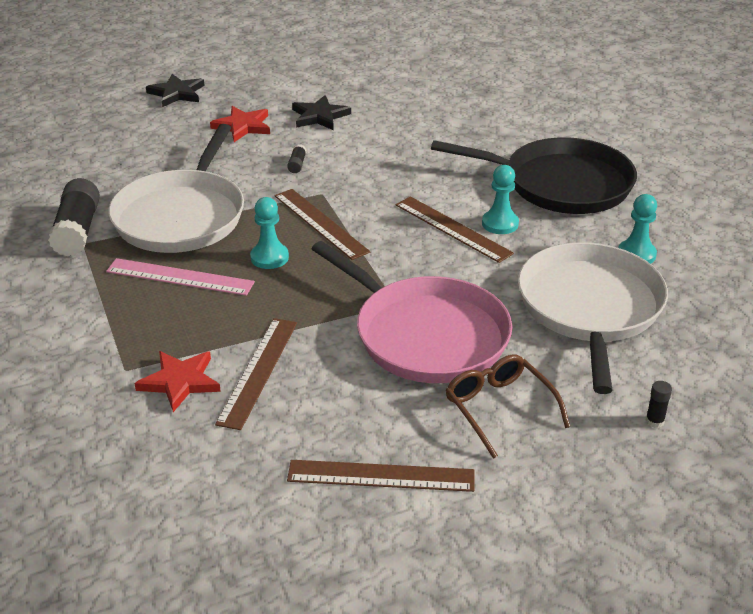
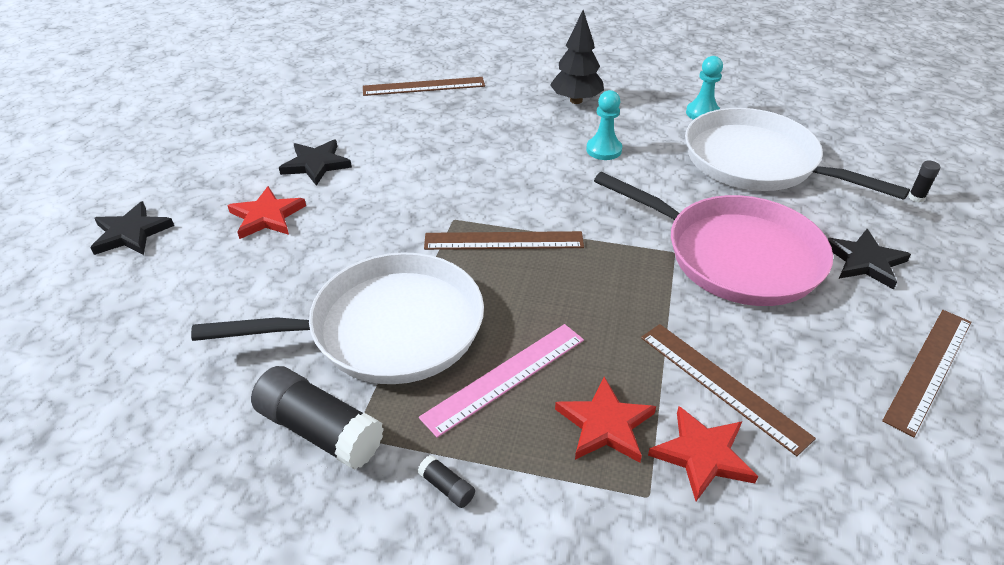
camera: 55 degrees left, 5 degrees up
(173, 332) = (605, 424): none -> red star
(182, 216) = (387, 328): white pan -> white pan turned 60 degrees counterclockwise
(269, 257) = (530, 297): turquoise pawn -> none
(297, 164) = (384, 212): black glue stick -> black glue stick (447, 487)
(426, 335) = (735, 255): pink pan -> pink pan turned 45 degrees clockwise
(452, 229) = (588, 175): brown ruler -> brown ruler (424, 86)
(500, 409) = (864, 261): brown glasses -> black star
(561, 184) = (576, 100): black pan -> black tree

